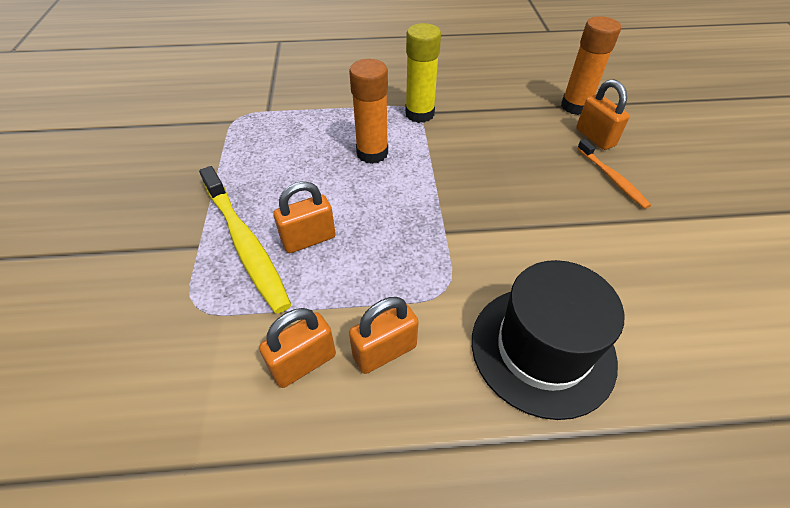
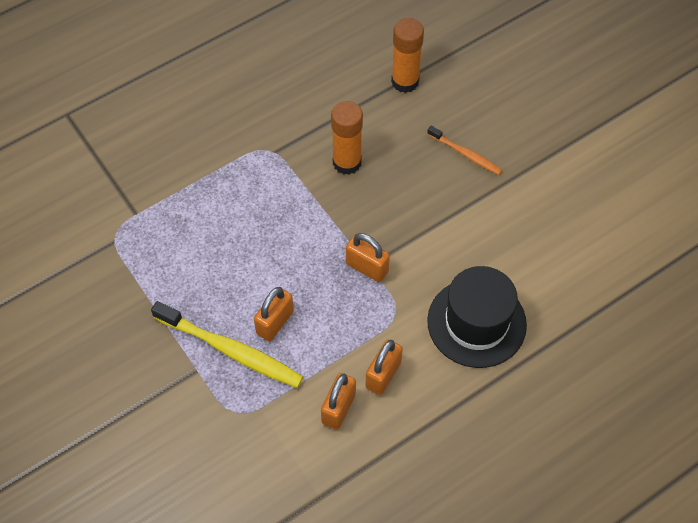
camera: 30 degrees left, 10 degrees up
(372, 153) = (265, 218): orange glue stick -> orange glue stick (347, 162)
(419, 114) = (277, 153): yellow glue stick -> none
(595, 137) = (436, 113): orange padlock -> orange padlock (367, 267)

